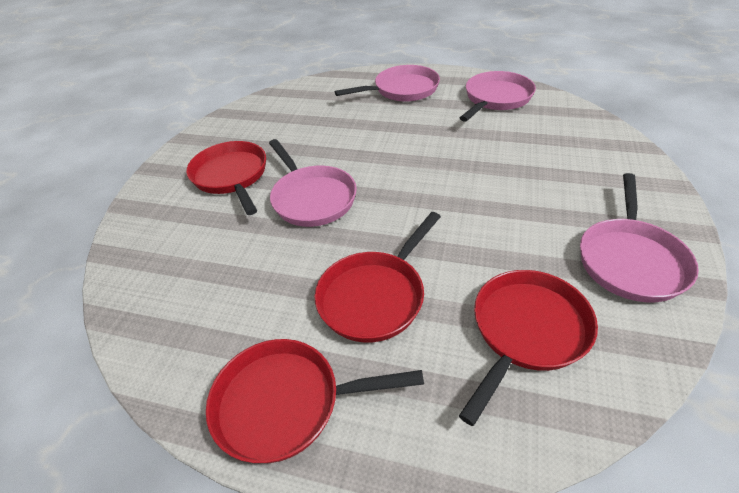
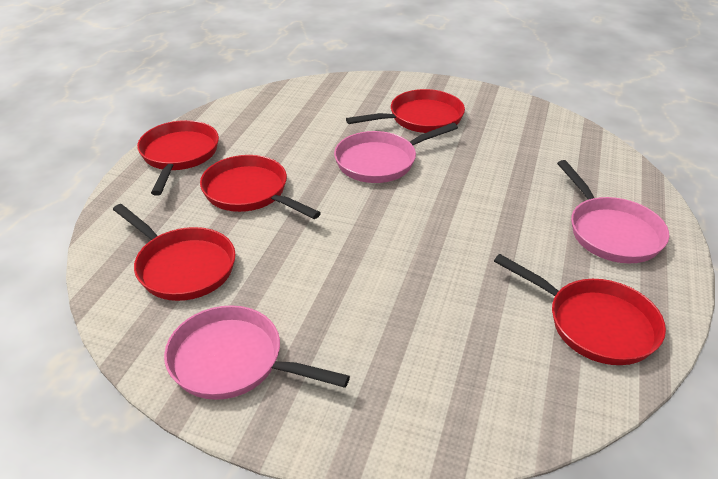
camera: 90 degrees right, 5 degrees down
(496, 99) = (595, 324): pink pan -> red pan

